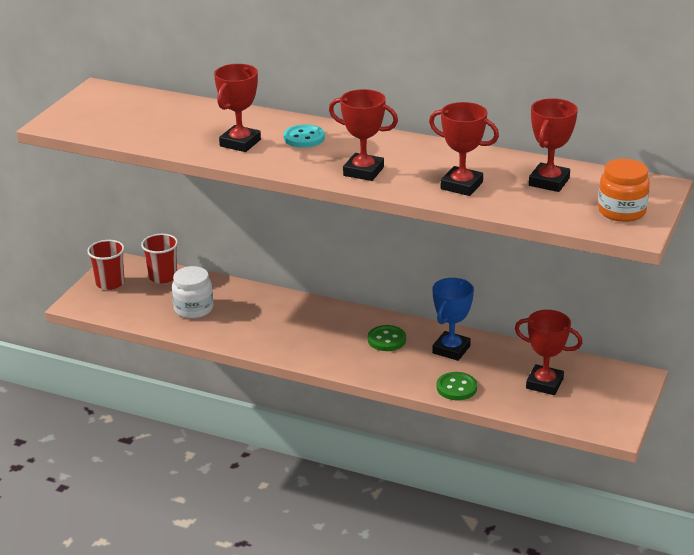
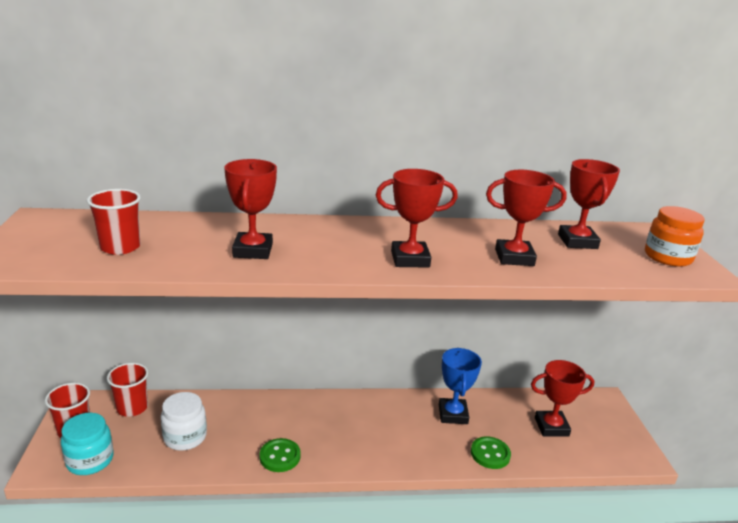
camera: 30 degrees left, 5 degrees down
(112, 307) = (90, 460): none -> turquoise jar
(143, 124) = (120, 247): none -> red cup
(304, 138) = (315, 236): turquoise button -> none
(386, 340) = (392, 420): green button -> green button (280, 456)

